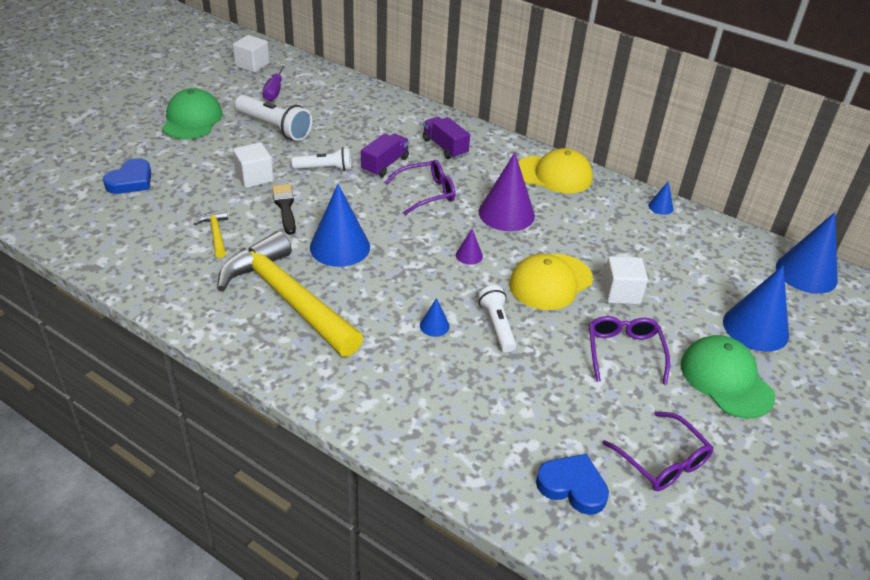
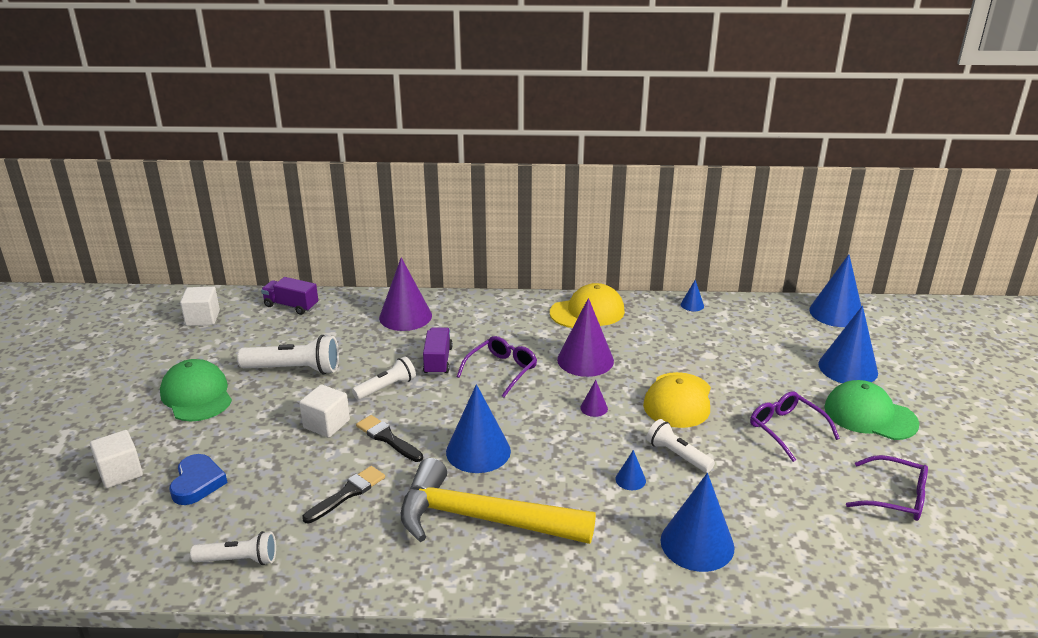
camera: 30 degrees left, 10 degrees down
(102, 245) = (238, 560): none -> white flashlight
(216, 234) = (347, 493): yellow hammer -> black brush
(274, 91) = (255, 335): purple screwdriver -> none
(398, 119) = (405, 316): none -> purple cone
(431, 403) = (697, 543): none -> blue cone
(445, 147) = (473, 324): purple truck -> purple truck (291, 306)
(572, 486) = (861, 550): blue heart -> none
(621, 293) = (736, 385): white cube -> white cube (120, 472)

